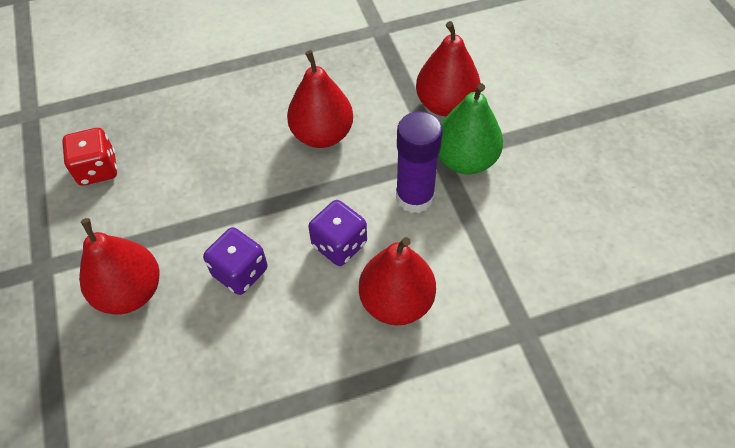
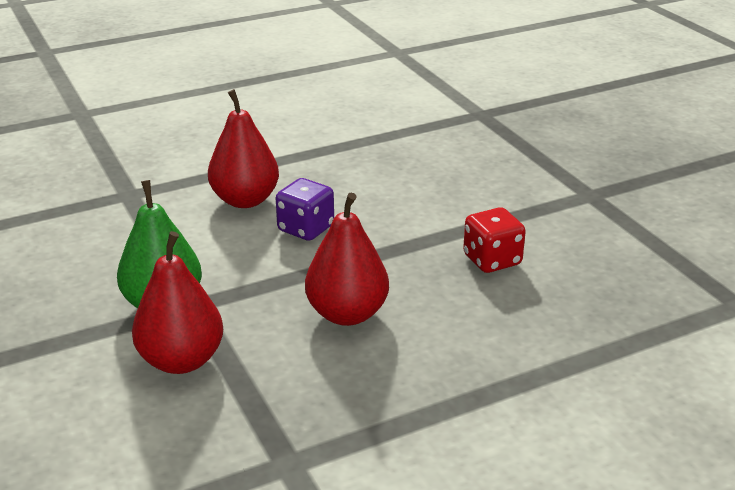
camera: 170 degrees right, 25 degrees down
(97, 169) = (601, 262): red dice -> red dice (492, 260)
(130, 292) = (494, 188): red pear -> none
(240, 272) = (398, 205): purple dice -> none
(414, 197) = (227, 268): purple glue stick -> none

